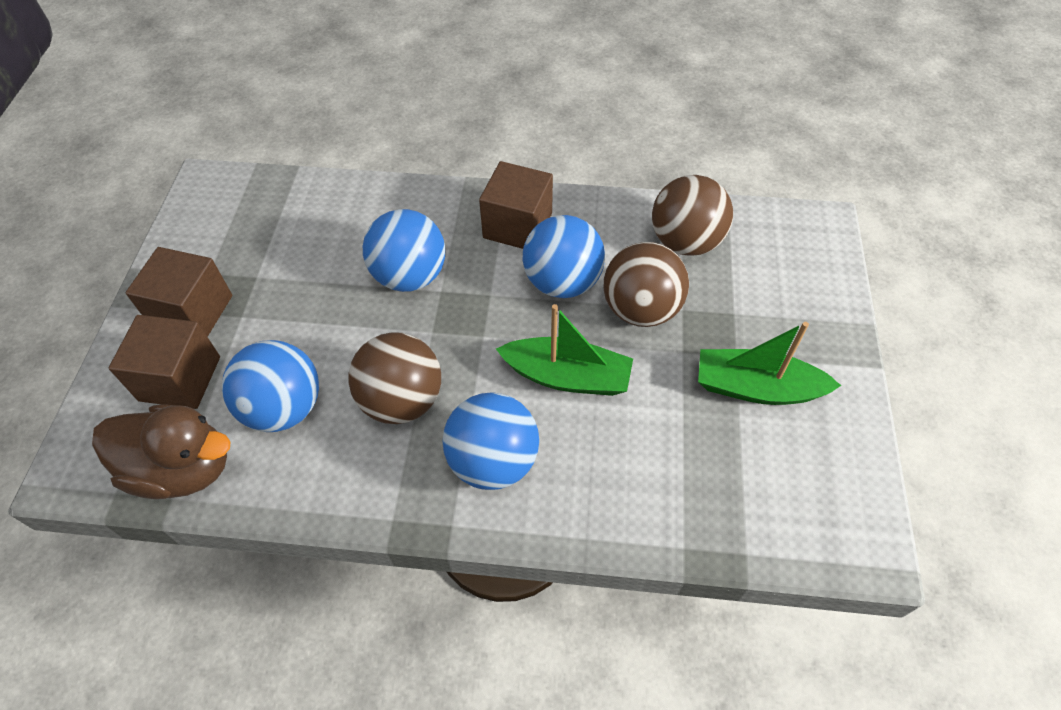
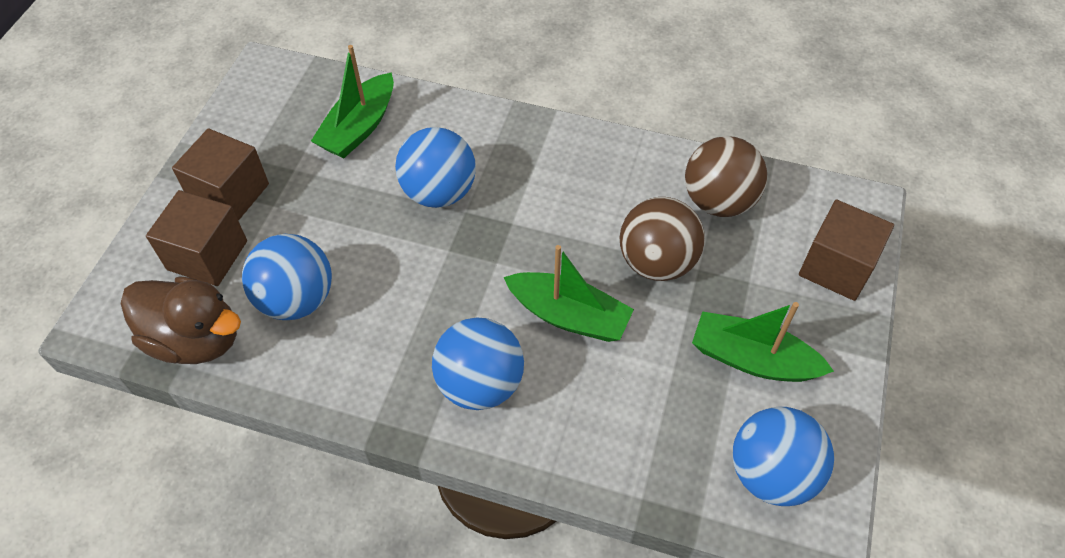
camera: 10 degrees right, 0 degrees up
(316, 225) = (359, 127): none -> green boat
(402, 400) = (407, 311): brown ball -> none
(517, 226) = (554, 158): brown cube -> brown cube (836, 267)
(562, 282) = (585, 222): blue ball -> blue ball (771, 473)

